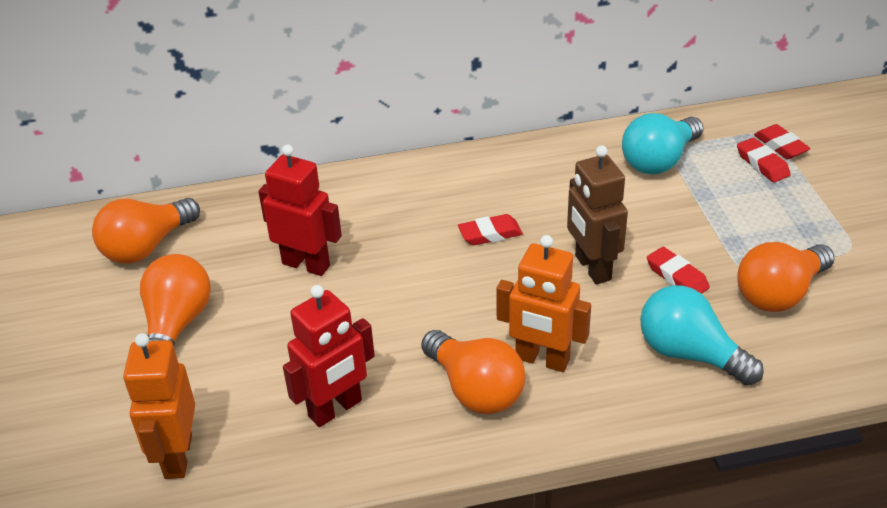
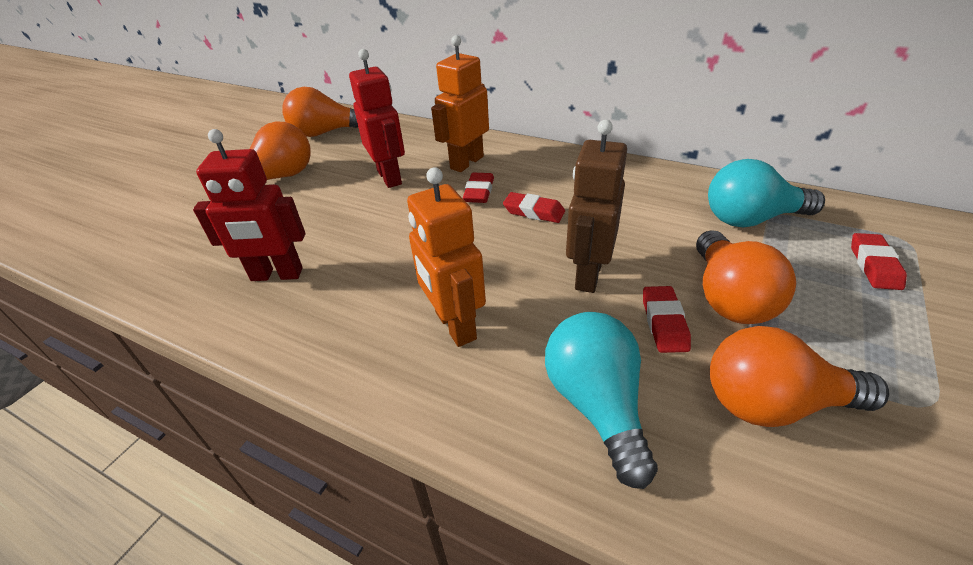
camera: 40 degrees right, 0 degrees up
(177, 456) = (165, 251): orange robot -> orange robot (466, 162)
(475, 389) = (376, 318): orange light bulb -> orange light bulb (729, 297)
(780, 146) = (915, 258): red eraser -> red eraser (479, 192)

